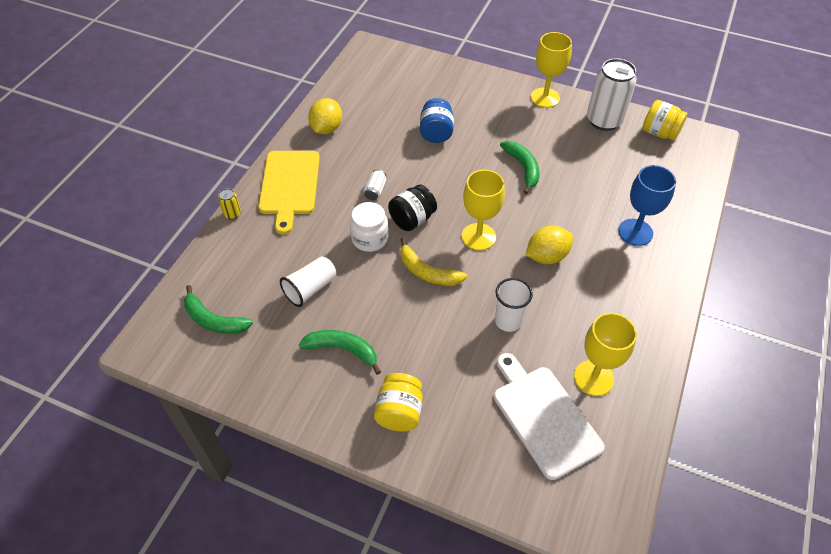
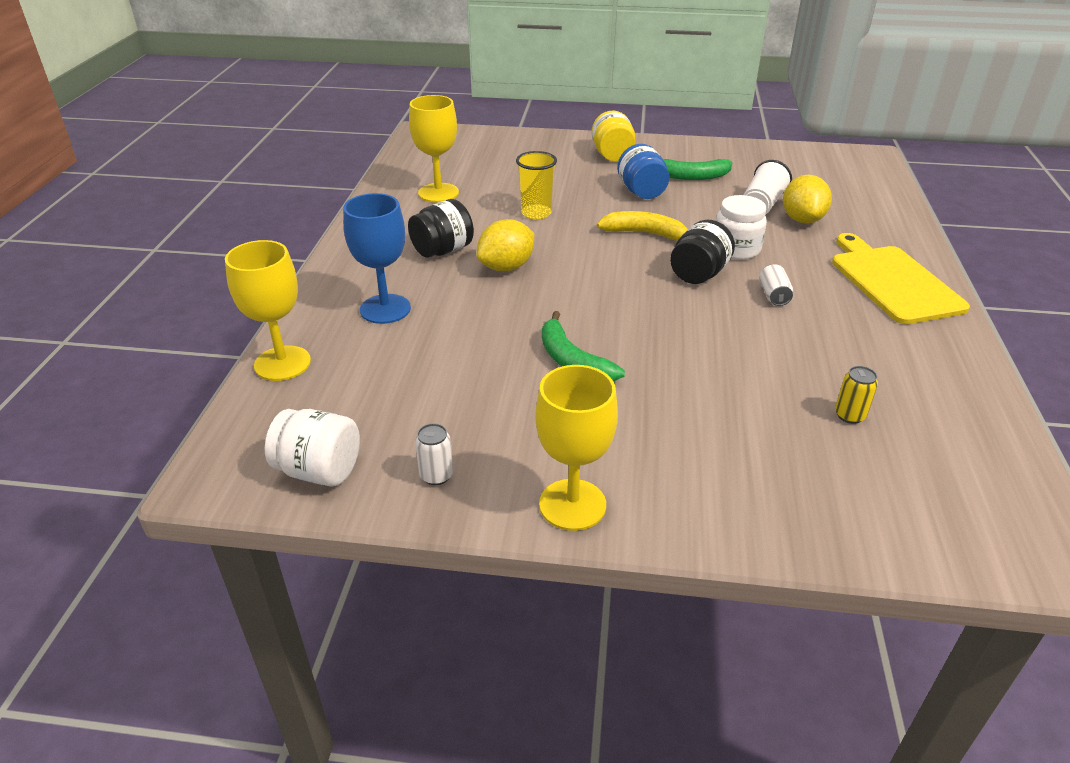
camera: 165 degrees right, 15 degrees down
(213, 320) = (830, 175): green banana -> none
(232, 214) = (923, 245): yellow can -> yellow can (849, 415)
(326, 128) = (931, 361): yellow lemon -> yellow lemon (802, 219)
(436, 133) = (747, 388): blue jar -> blue jar (641, 192)
(478, 237) = (602, 271): yellow goblet -> yellow goblet (282, 363)
(508, 321) = (536, 213): white cup -> yellow cup
(544, 417) = (483, 169): white cutting board -> none
(593, 287) = (443, 250): none -> black jar
(604, 120) = (436, 475): white can -> white can, size x0.42
(659, 133) = (319, 471): yellow jar -> white jar

